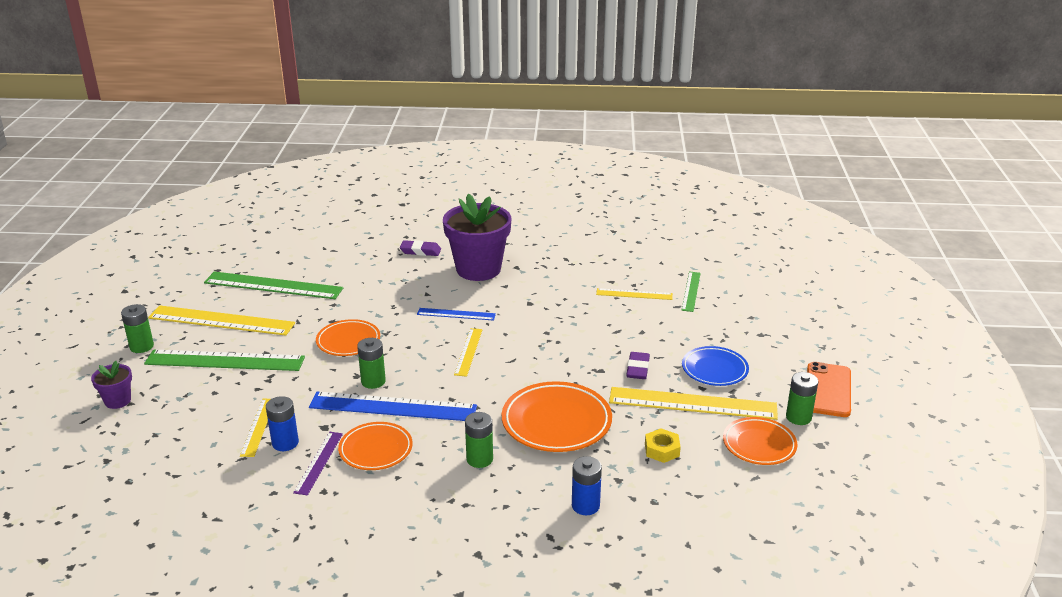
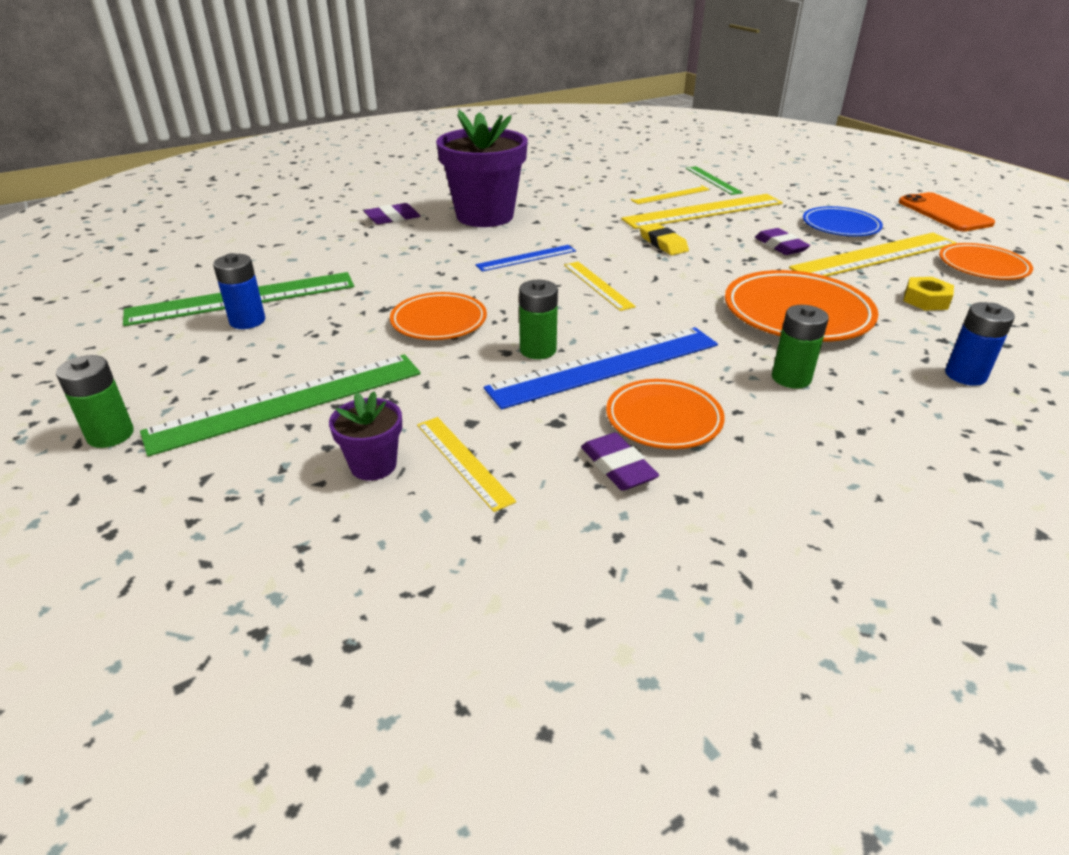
camera: 35 degrees left, 5 degrees up
(118, 401) = (161, 527): purple flower pot -> purple flower pot (373, 465)
(221, 321) = (214, 358): yellow ruler -> yellow ruler (703, 211)
(285, 443) = (534, 464): blue battery -> blue battery (247, 321)
(319, 462) = (618, 467): purple ruler -> purple eraser
(559, 335) = (663, 243): none -> yellow eraser
(798, 417) = (965, 237): green battery -> none

